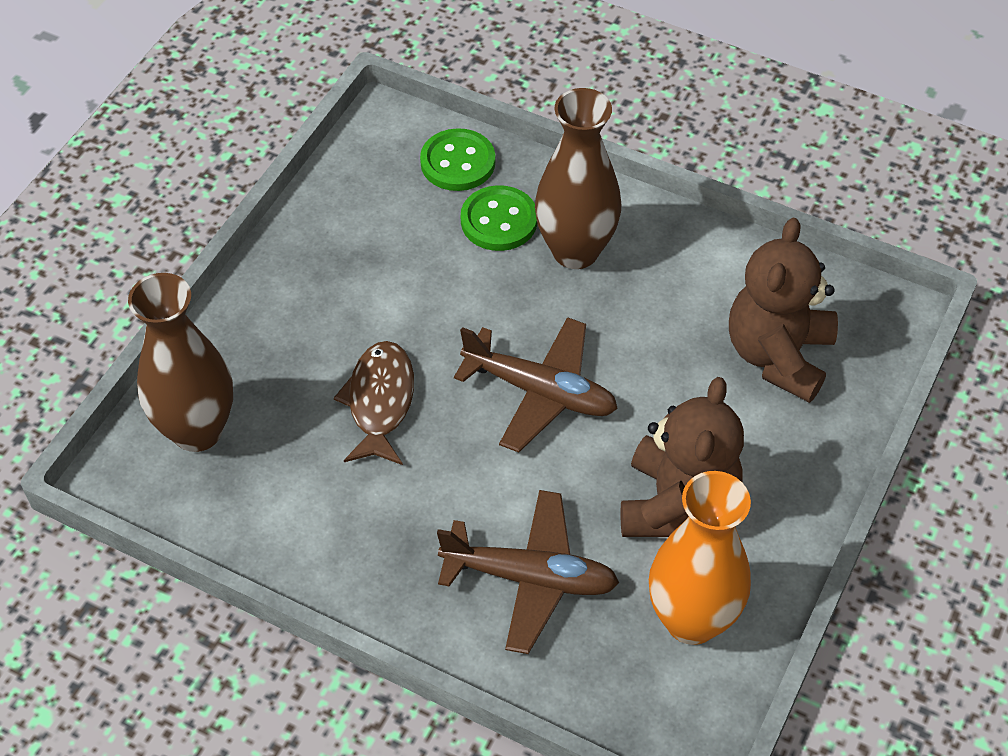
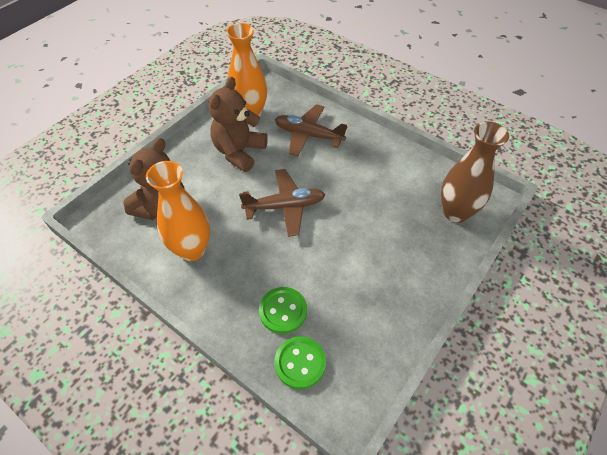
camera: 170 degrees left, 0 degrees up
(380, 402) = (365, 213): brown fish -> none
(540, 392) = (285, 206): brown plane -> brown plane turned 135 degrees clockwise
(575, 251) = (243, 282): brown vase -> none
(684, 288) = (192, 250): none -> orange vase

